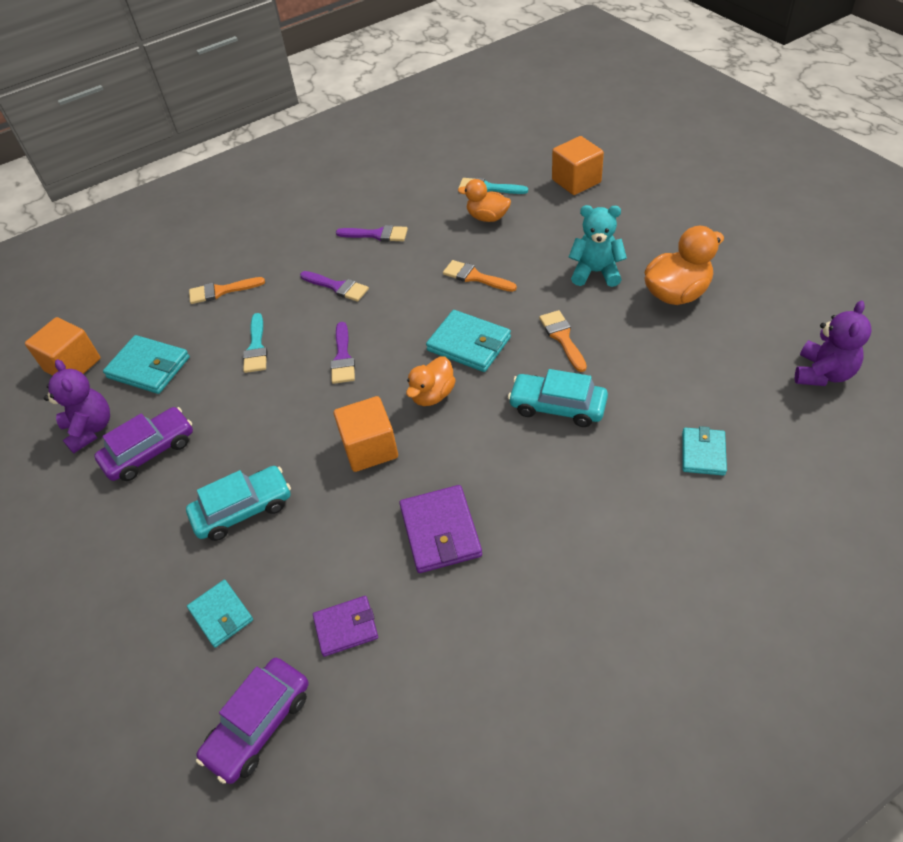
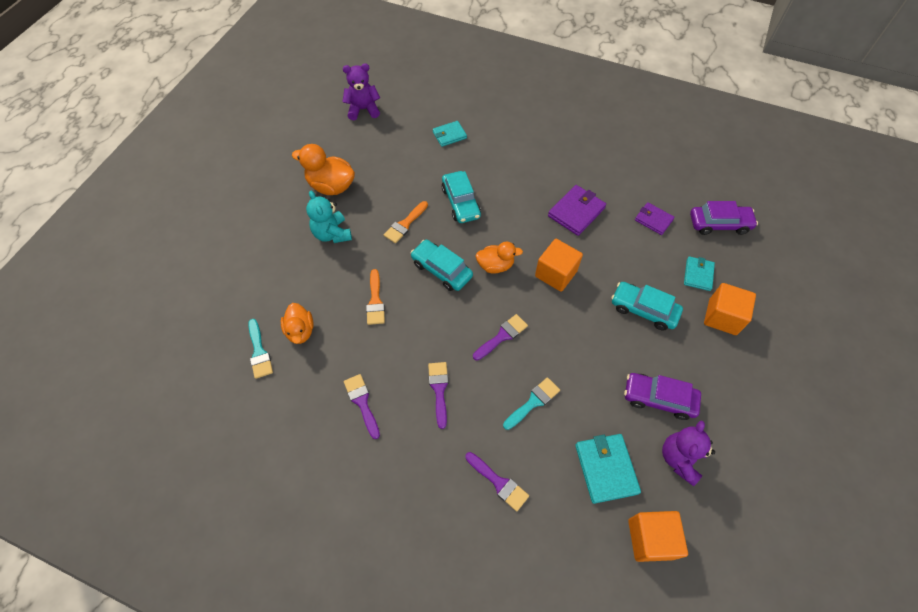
camera: 130 degrees left, 10 degrees up
(221, 291) = (498, 482): orange brush -> purple brush
(469, 344) = (441, 270): turquoise wallet -> turquoise car
(576, 181) = (224, 293): orange cube -> orange cube (722, 317)

